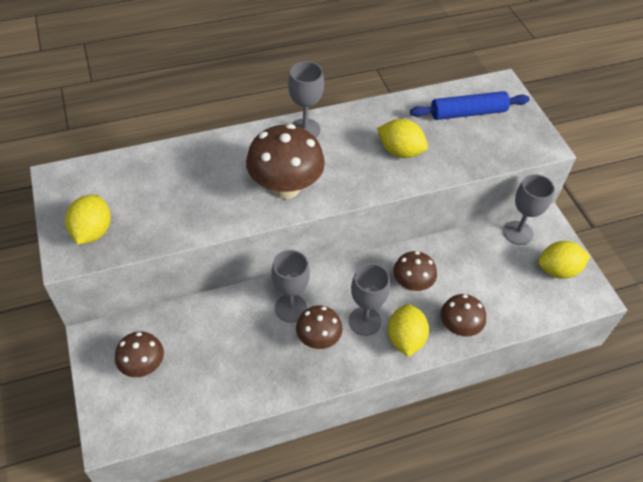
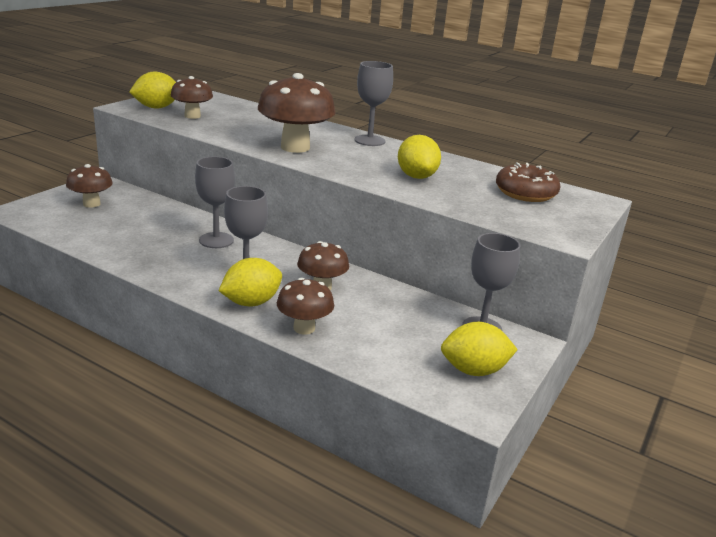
camera: 50 degrees right, 25 degrees down
(318, 339) = (198, 261): brown mushroom -> brown mushroom (192, 116)
(468, 113) = (525, 193): blue rolling pin -> brown donut
(558, 270) = (474, 370): yellow lemon -> yellow lemon turned 45 degrees counterclockwise

